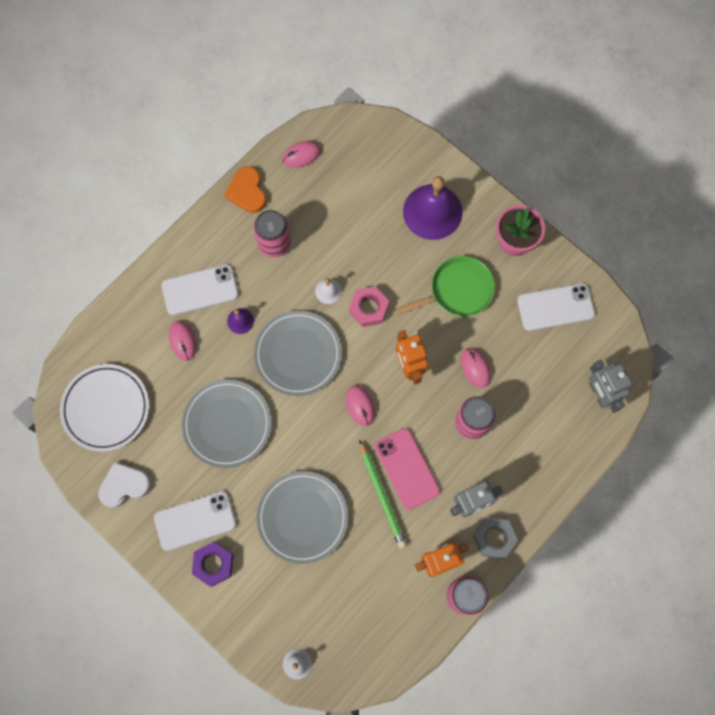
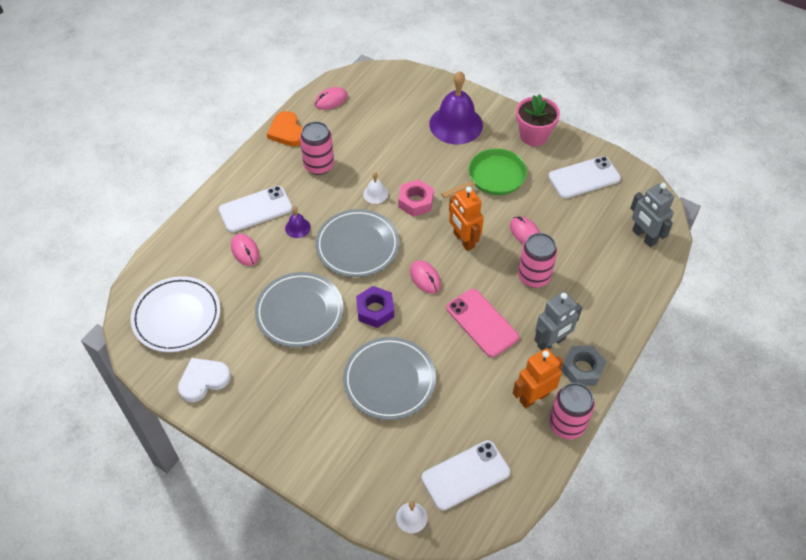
camera: 10 degrees left, 20 degrees down
(195, 521) = (281, 400): white phone -> white phone (465, 475)
(213, 564) = (306, 437): purple nut -> purple nut (375, 310)
(382, 496) = (464, 349): green pencil -> none

